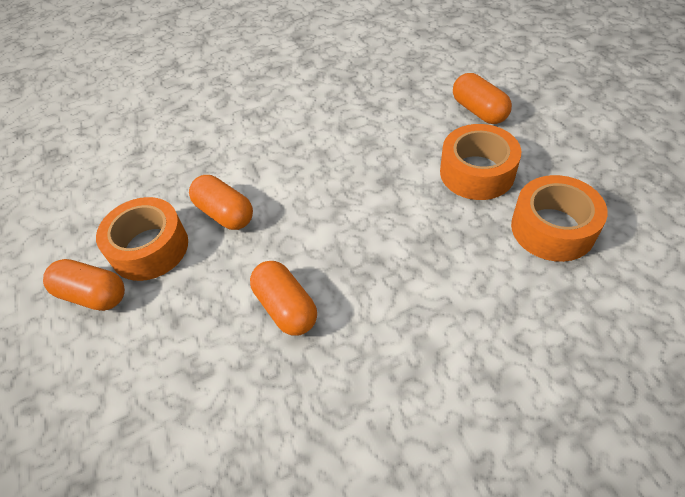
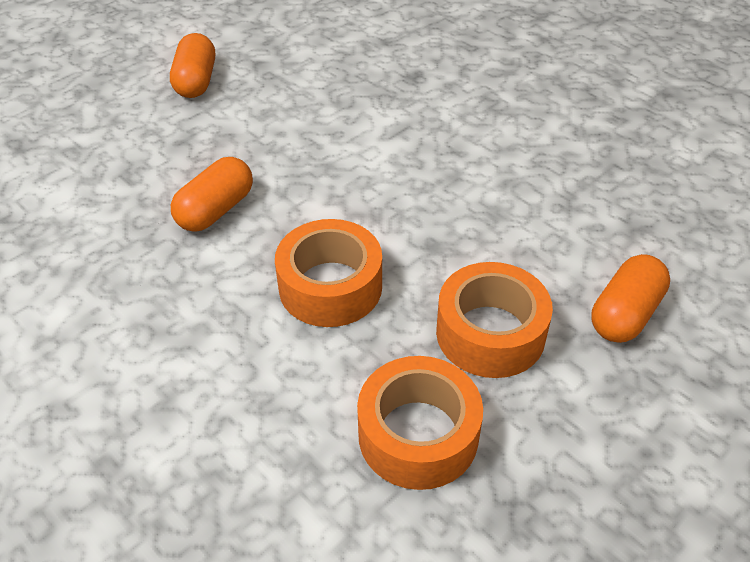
camera: 65 degrees right, 5 degrees down
(149, 248) = (260, 95): orange tape -> orange tape (330, 286)
(225, 213) = (324, 129): orange capsule -> none

